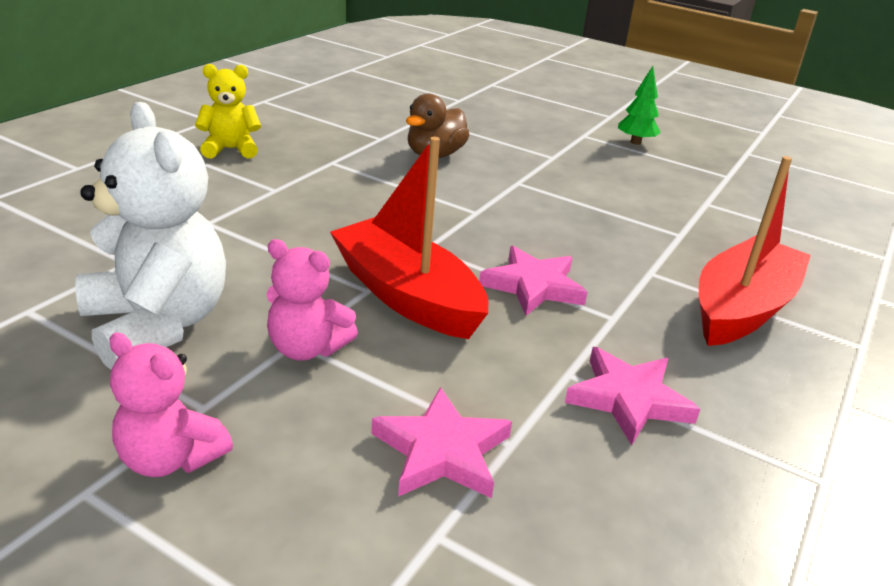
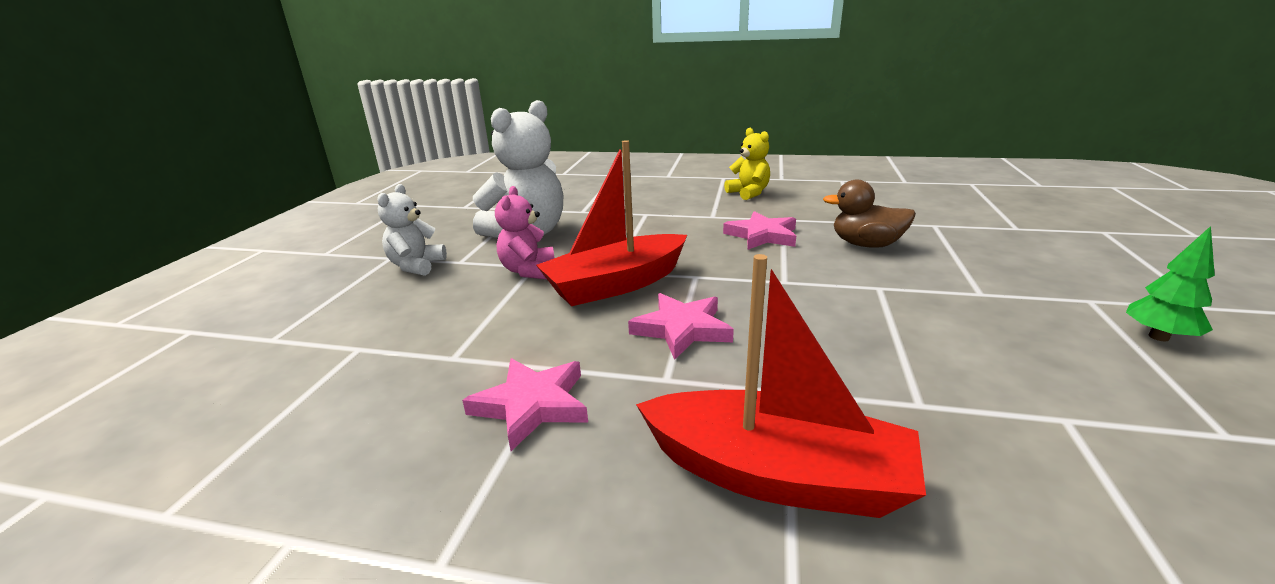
camera: 75 degrees right, 5 degrees down
(170, 458) = (416, 266): pink teddy bear -> white teddy bear
(407, 296) = (616, 284): red boat -> red boat turned 150 degrees counterclockwise
(442, 451) = (438, 333): pink star -> pink star (762, 235)

